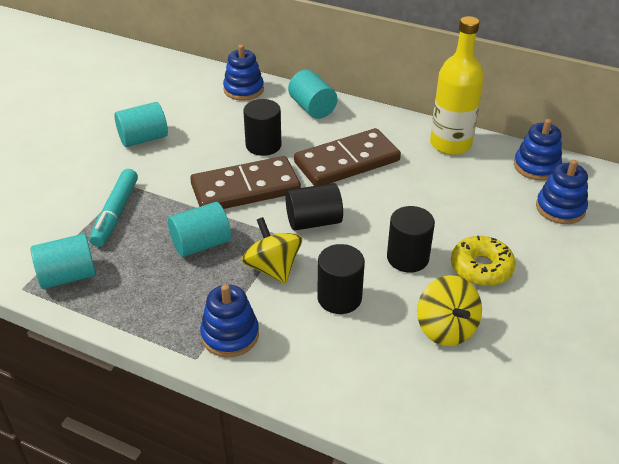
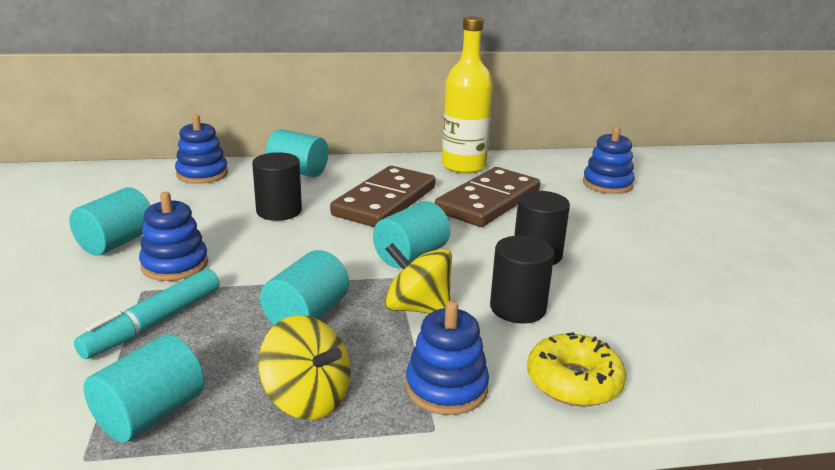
camera: 35 degrees left, 15 degrees down
(116, 213) = (154, 323): turquoise marker -> turquoise marker turned 60 degrees clockwise
(245, 188) = (301, 251): brown domino -> brown domino (488, 201)
(313, 221) = (411, 255): black cylinder -> turquoise cylinder
(446, 328) = (642, 295): yellow spinning top -> yellow spinning top (307, 398)
(481, 268) = (606, 241): yellow donut -> yellow donut (573, 381)
(536, 166) = (552, 163): blue stacking toy -> blue stacking toy (175, 265)

